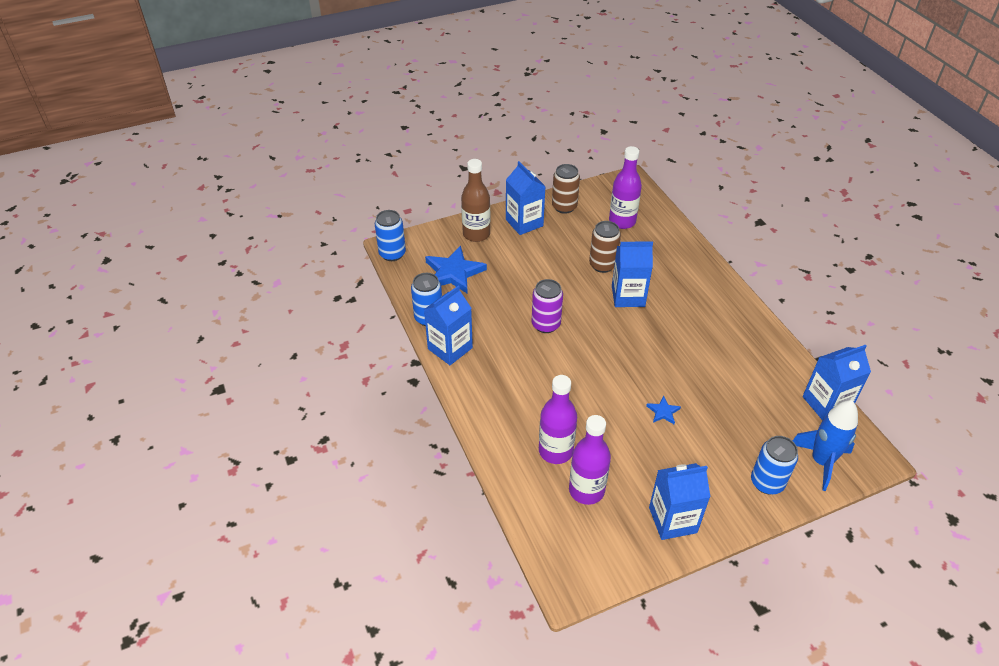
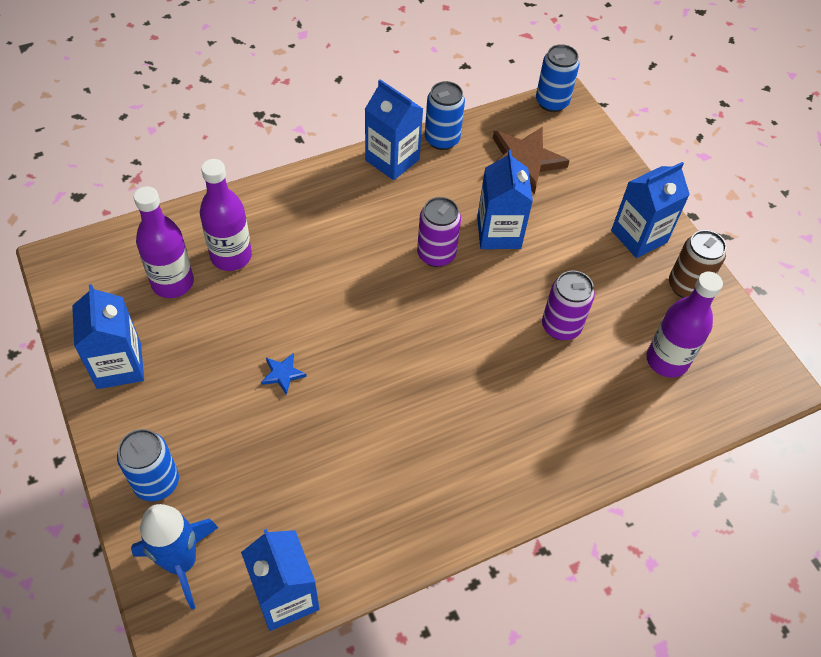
camera: 85 degrees right, 10 degrees up
(454, 272) = (524, 161): blue star -> brown star
(476, 234) = (604, 183): brown bottle -> none
(602, 265) = (561, 326): brown can -> purple can
(628, 296) = (498, 353): blue carton -> blue carton (499, 233)

